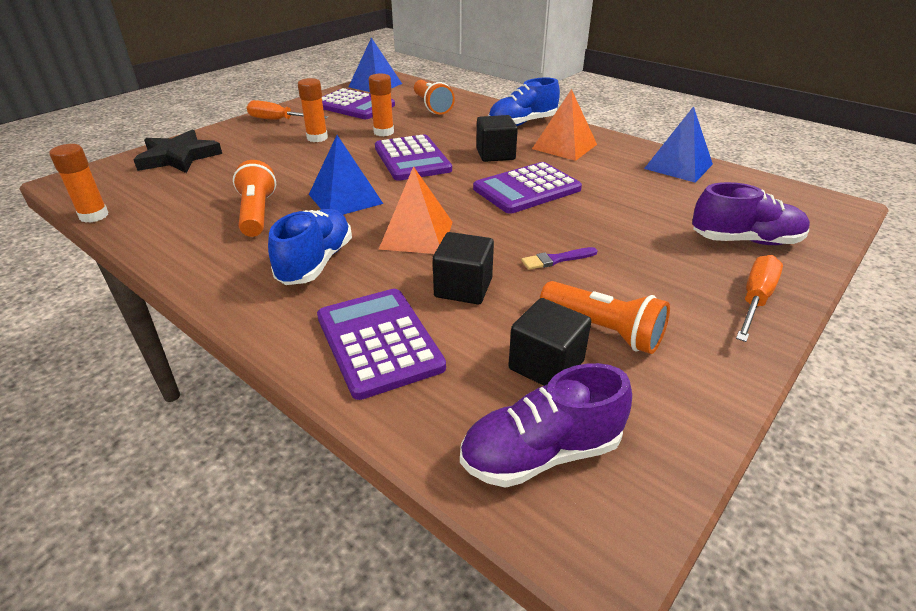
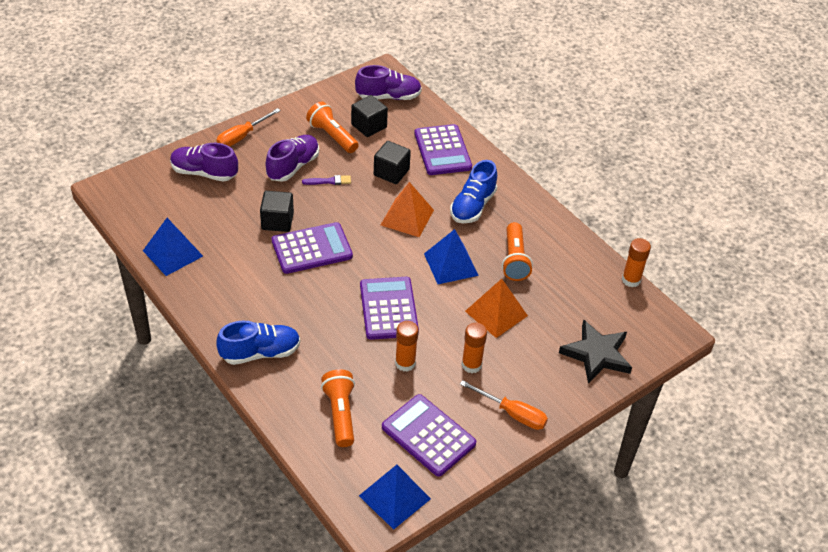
camera: 170 degrees left, 10 degrees up
(495, 154) = (313, 301): black cube -> black cube (277, 221)
(564, 146) = (245, 302): orange pyramid -> orange pyramid (496, 313)
(627, 270) = (293, 166): none -> purple shoe

